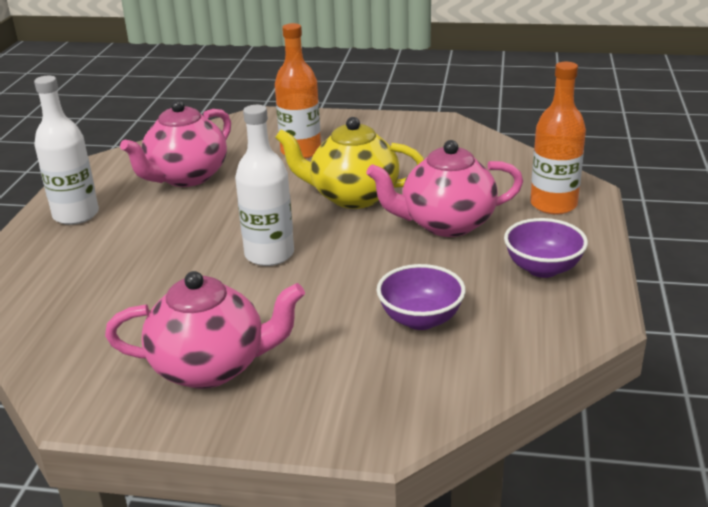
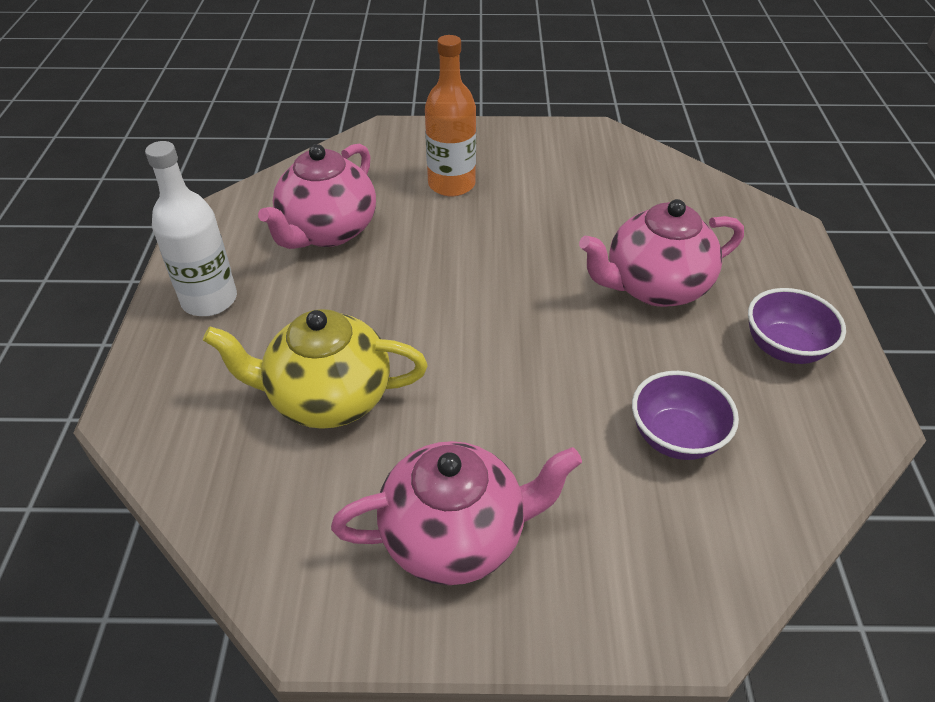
camera: 10 degrees left, 15 degrees up
(269, 254) = (467, 348): white bottle -> none
(352, 196) = (534, 251): yellow teapot -> yellow teapot (327, 398)
(553, 204) = (762, 250): orange bottle -> none

